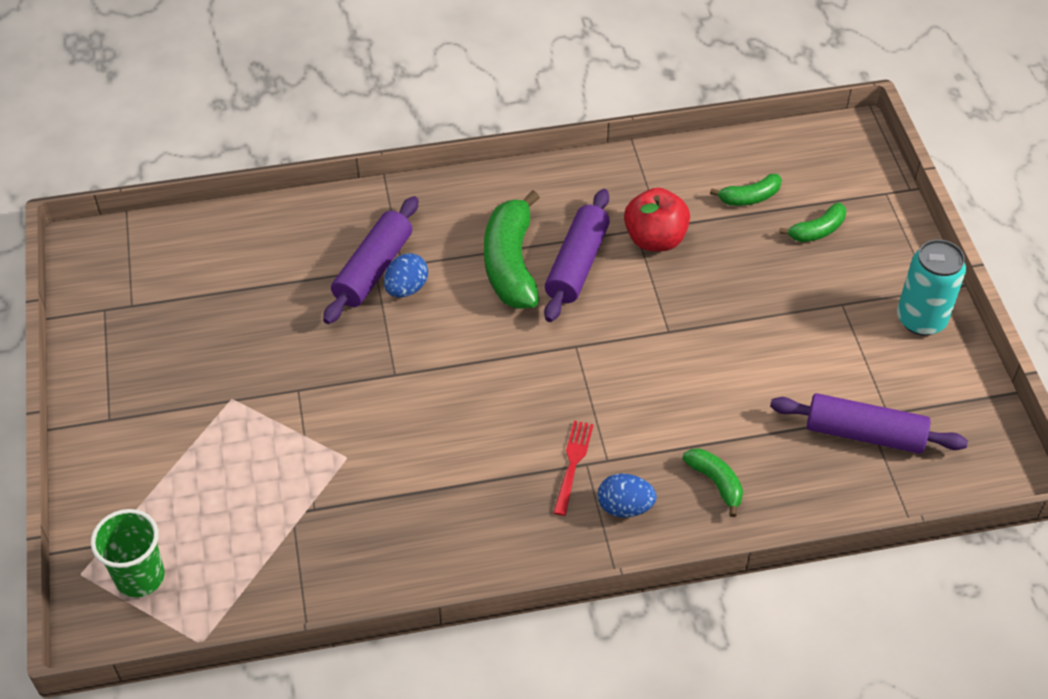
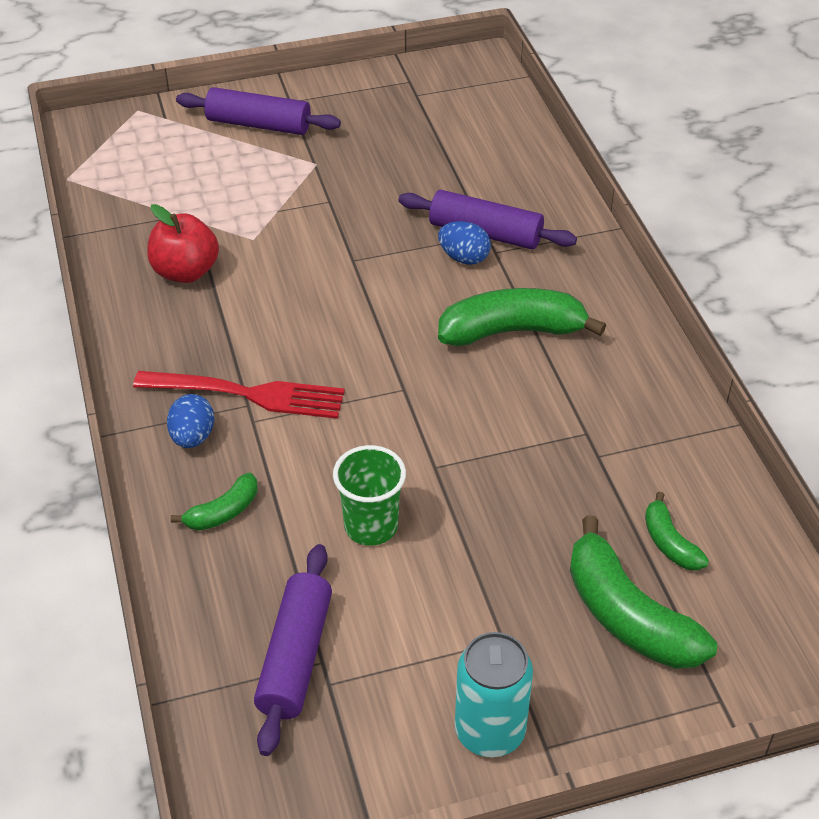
camera: 85 degrees right, 5 degrees down
(140, 577) = (132, 139): green cup -> green cup (371, 526)
(573, 464) = (246, 394): red fork -> red fork, size x1.77
(576, 264) = (522, 384): purple rolling pin -> purple rolling pin (259, 124)
(655, 239) = (575, 450): red apple -> red apple (185, 271)
(817, 230) = (627, 615): green banana -> green banana, size x1.93

